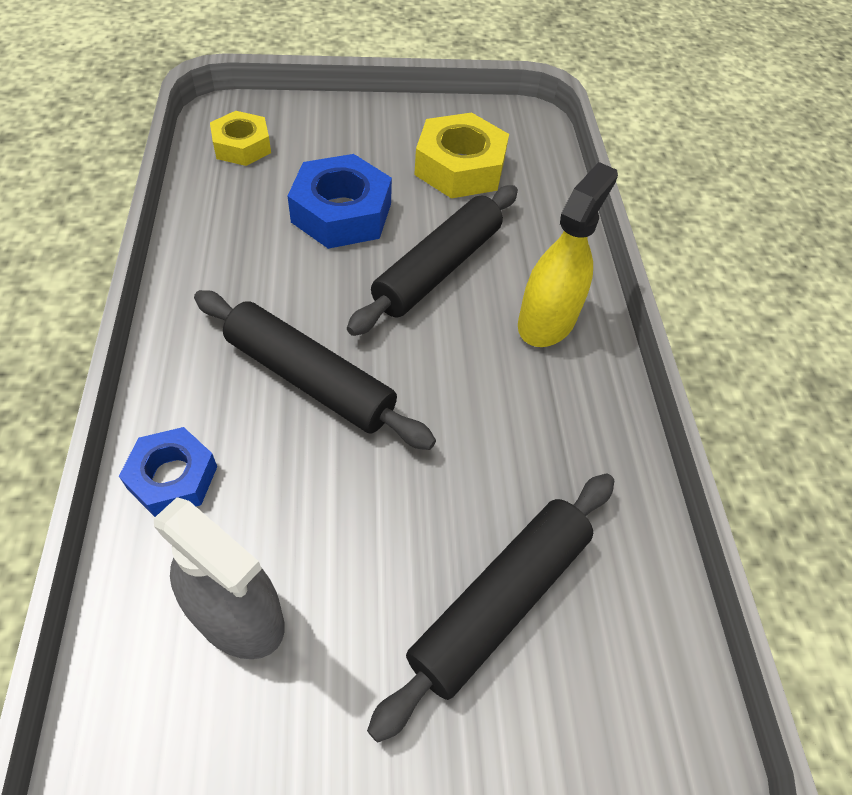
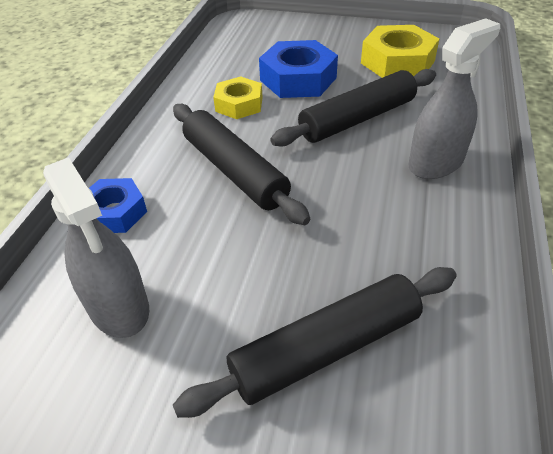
camera: 25 degrees right, 10 degrees down
(242, 146) = (245, 37): yellow nut -> yellow nut (239, 104)
(546, 321) = (436, 163): yellow spray bottle -> grey spray bottle

